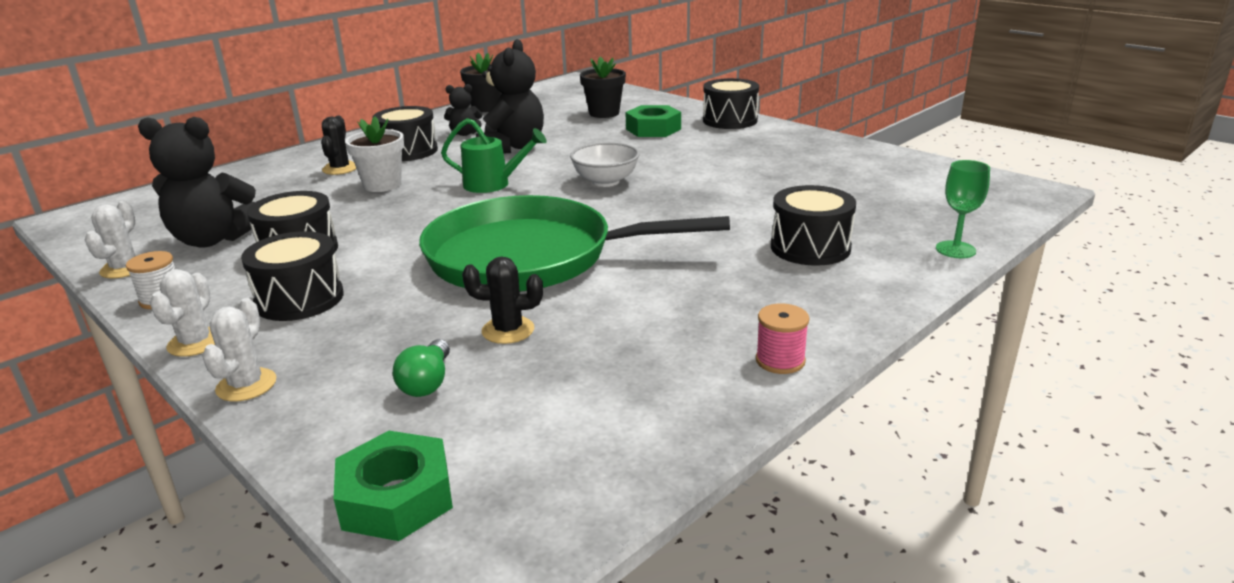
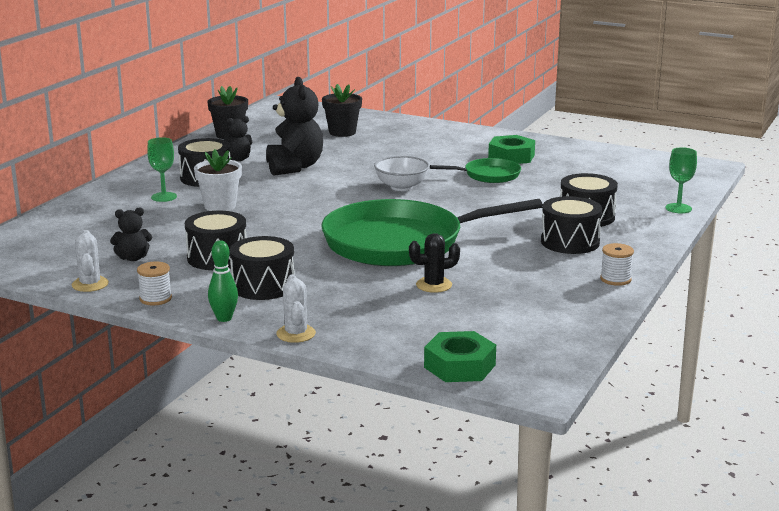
camera: 20 degrees left, 5 degrees down
(195, 343) = (224, 318): white cactus -> green bowling pin
(213, 239) = (133, 258): black teddy bear -> black teddy bear, size x0.52
(340, 169) = (164, 197): black cactus -> green goblet
(427, 382) = (413, 317): green light bulb -> none
(494, 184) = (314, 197): green watering can -> none
(653, 129) = (398, 143): green nut -> green nut (511, 156)
(725, 176) = (489, 175): none -> green pan
(730, 120) = (454, 131): black drum -> black drum (570, 242)
(780, 360) = (615, 279): pink spool -> white spool

